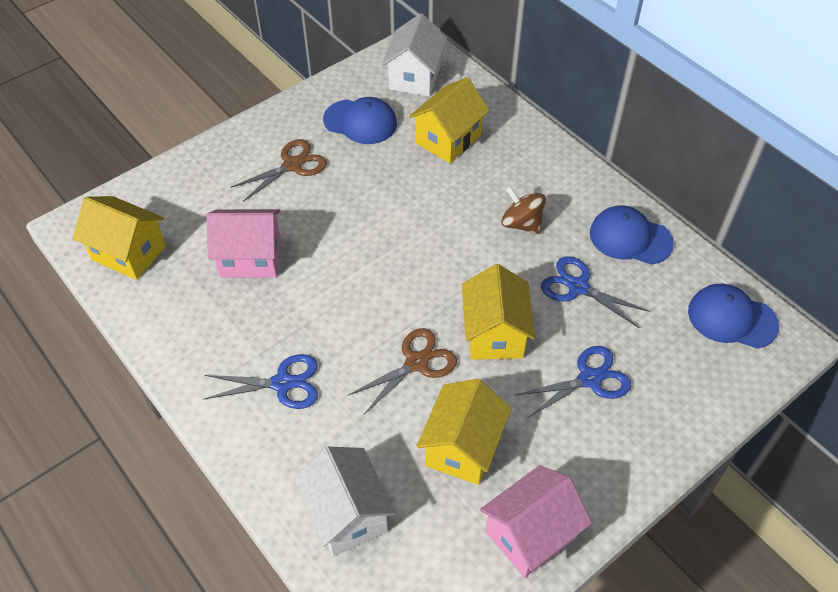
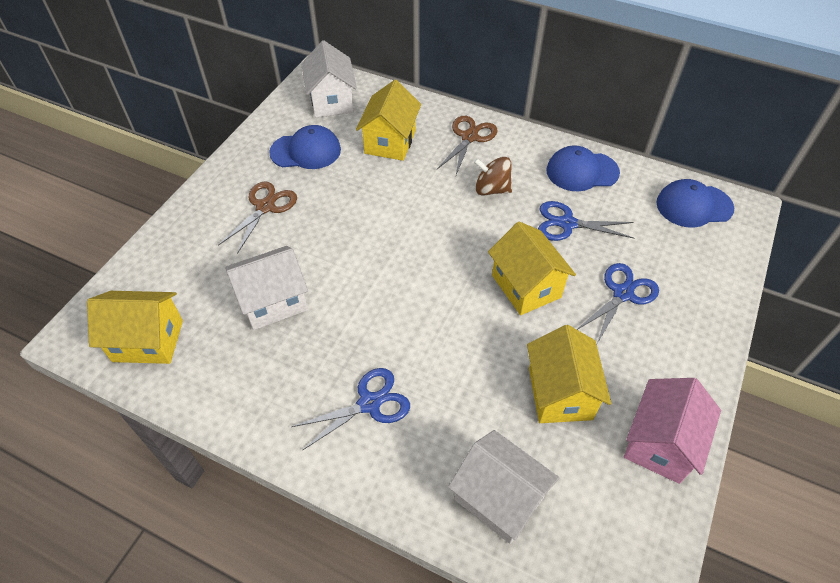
camera: 25 degrees left, 0 degrees up
(250, 258) = (273, 302): pink house -> white house
(416, 363) = (477, 336): brown scissors -> brown scissors (469, 137)

